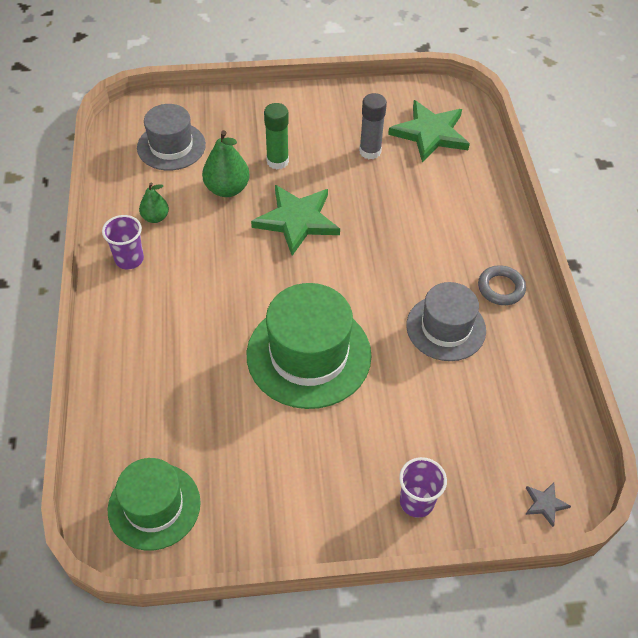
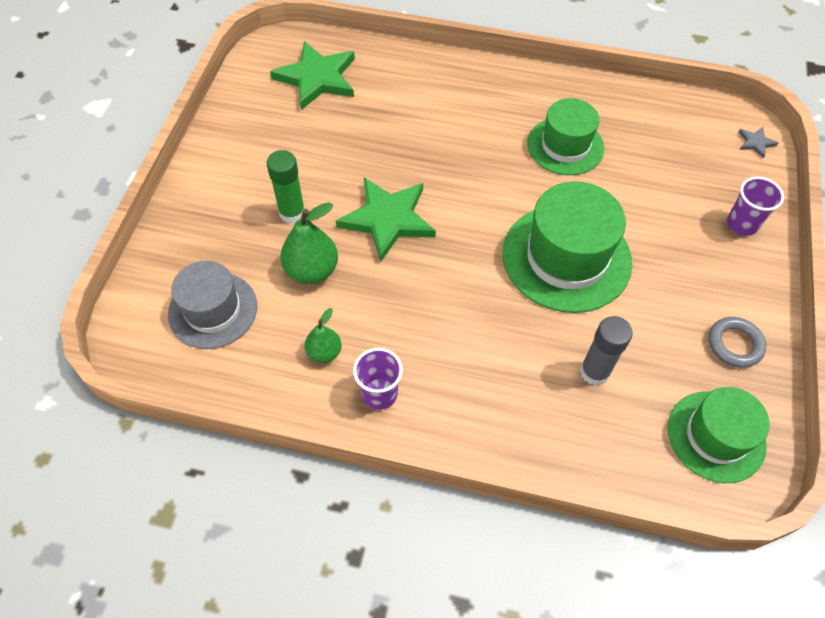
camera: 70 degrees left, 5 degrees up
(370, 151) = (318, 131): grey glue stick -> grey glue stick (594, 372)
(446, 328) = (565, 146): grey hat -> green hat
(501, 288) = (532, 94): grey ring -> grey ring (734, 344)

